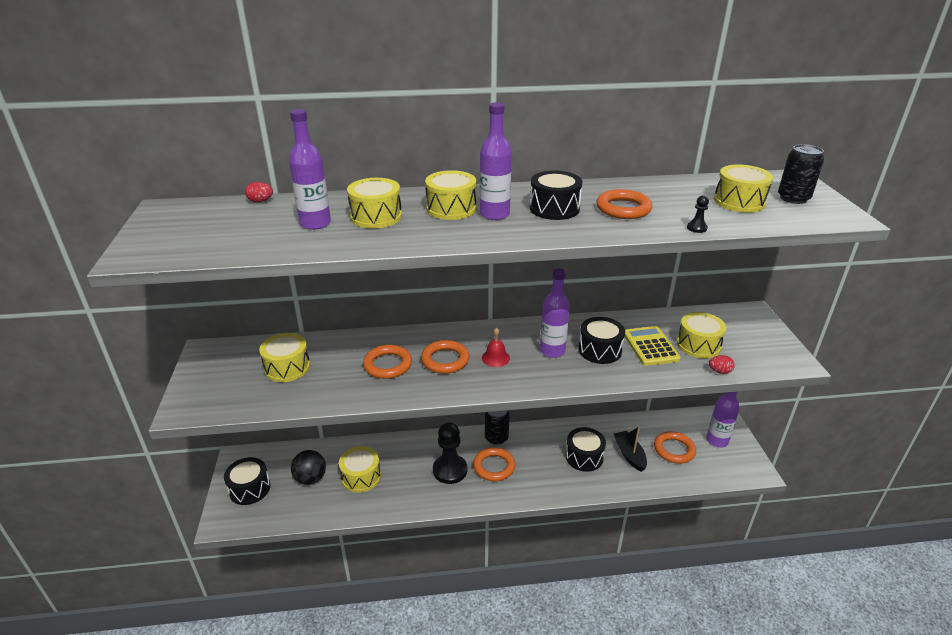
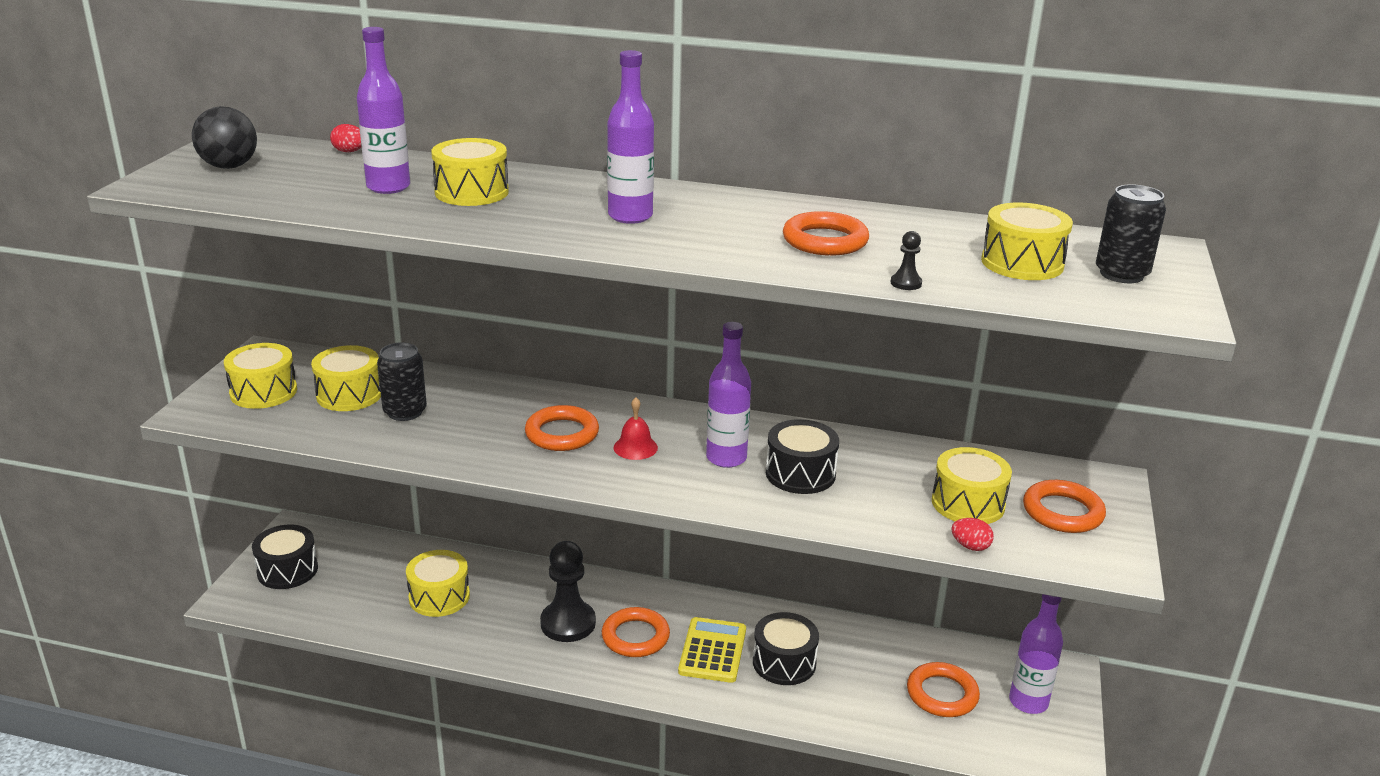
camera: 20 degrees right, 5 degrees down
(310, 478) = (372, 580): black ball -> black ball (229, 166)
(387, 365) = (479, 421): orange ring -> orange ring (1062, 512)
(451, 208) = (580, 199): yellow drum -> yellow drum (263, 392)
(496, 438) = (665, 599): black can -> black can (405, 412)
(554, 208) = (723, 223): black drum -> none
(629, 455) = (860, 680): black boat -> none
(650, 346) = (886, 487): yellow calculator -> yellow calculator (713, 651)

